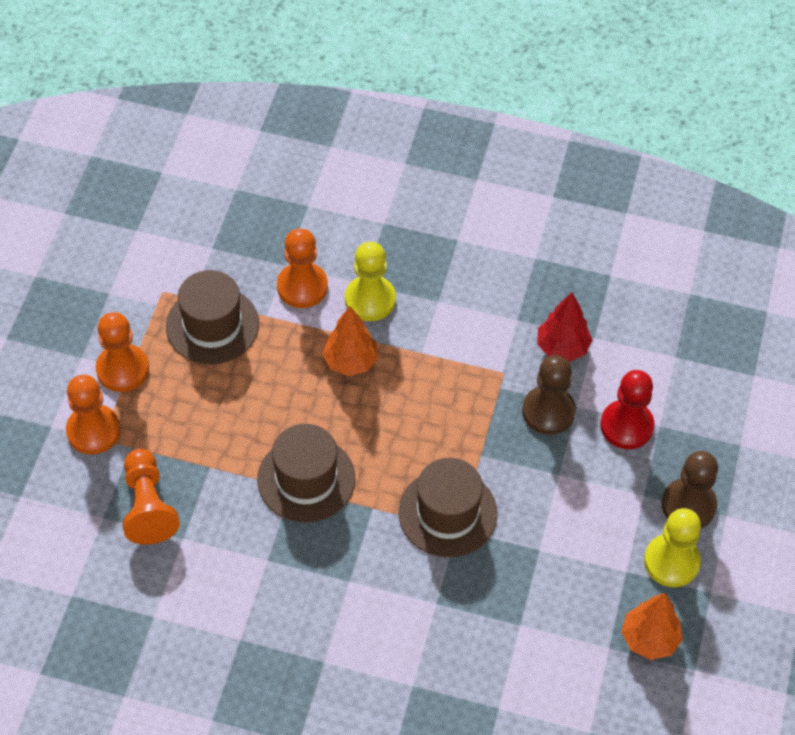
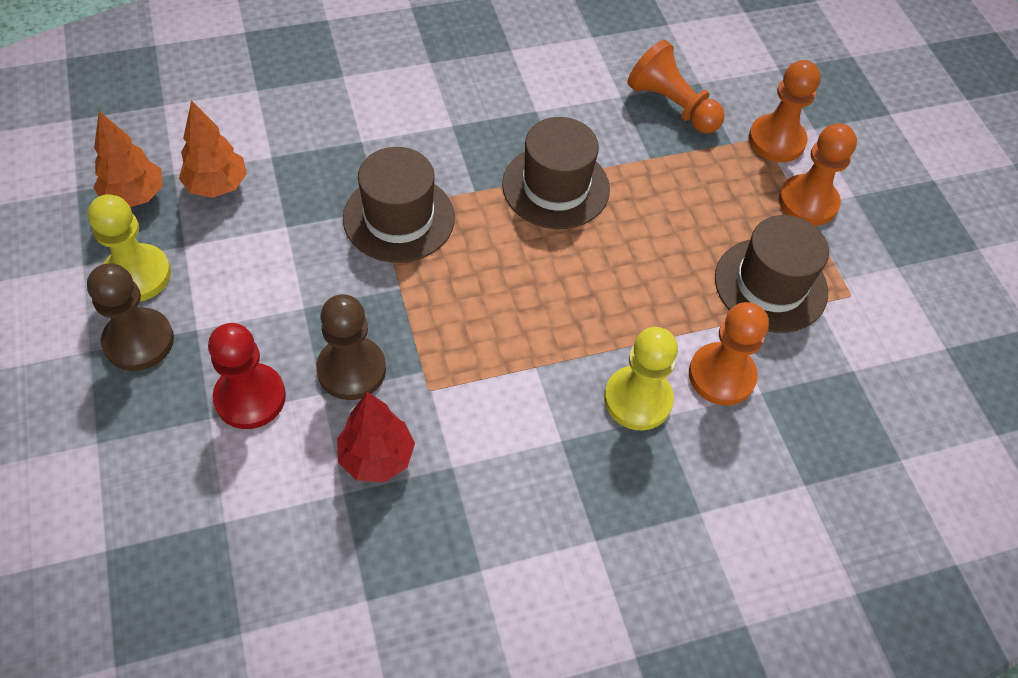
camera: 145 degrees right, 0 degrees up
(350, 361) = (603, 318): orange tree -> orange tree (217, 186)

